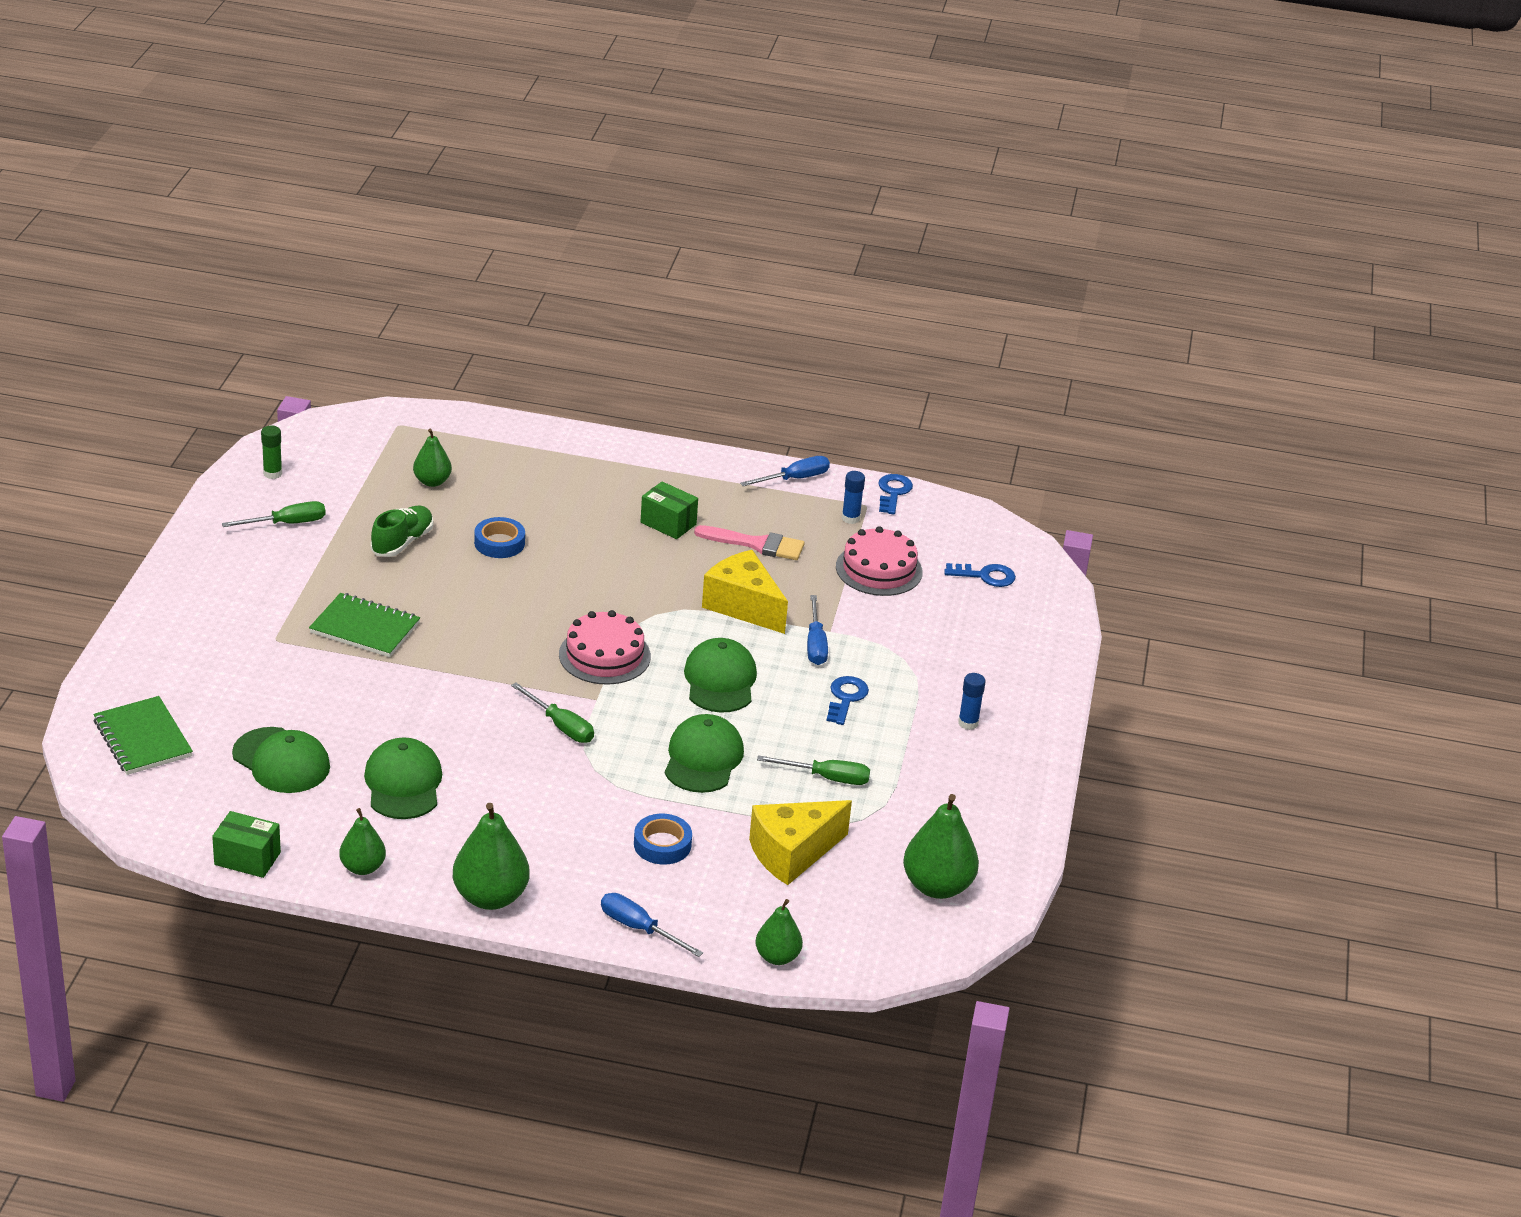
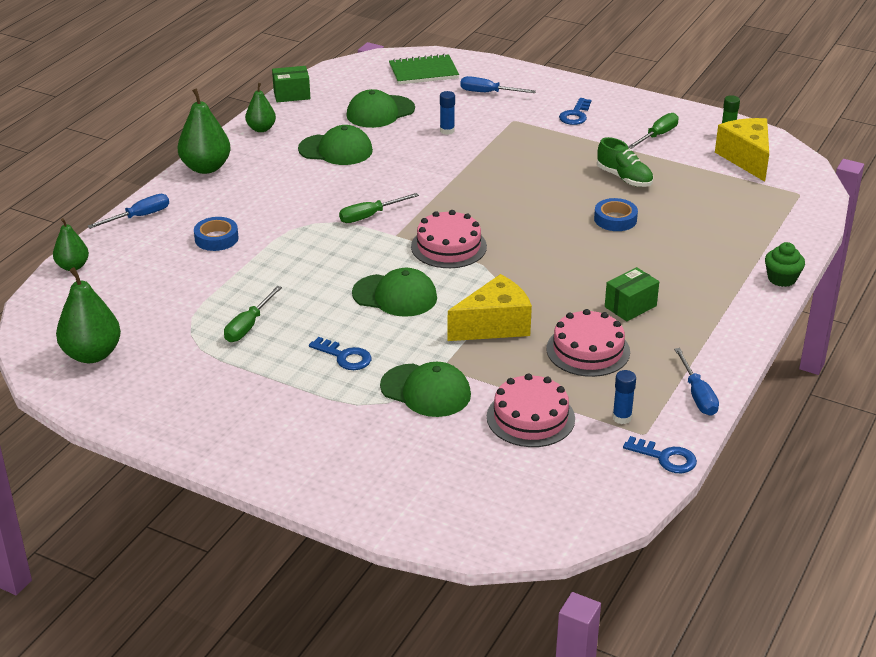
camera: 110 degrees right, 0 degrees up
(247, 858) = (291, 95): green box -> green box turned 45 degrees clockwise
(287, 523) = (657, 135): green screwdriver -> green screwdriver turned 135 degrees counterclockwise
(365, 628) = (516, 153): green notebook -> none
(432, 481) = (710, 199): green pear -> none
(576, 435) = (781, 278): none -> green cupcake
(703, 758) = (302, 271): green cap -> green cap (426, 391)
(756, 544) = (588, 350): pink brush -> pink cake
(792, 853) = (172, 293): yellow cheese -> yellow cheese (746, 158)
(815, 644) = (426, 355): blue screwdriver -> blue screwdriver (488, 93)
(968, 723) = (279, 420): blue glue stick -> blue glue stick (447, 131)
(985, 576) = (501, 489): blue key -> blue key (575, 115)

